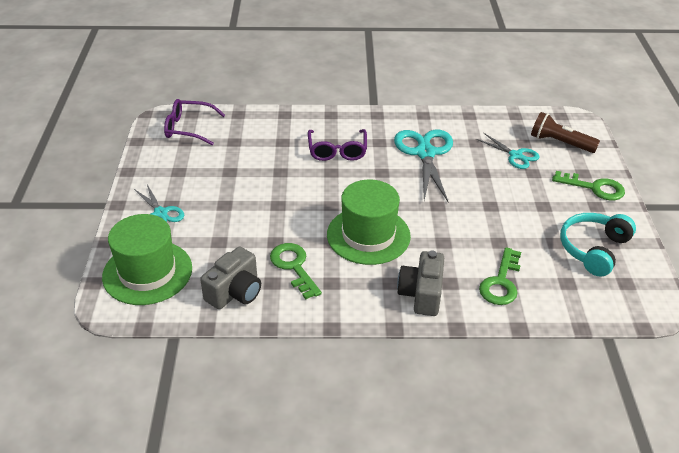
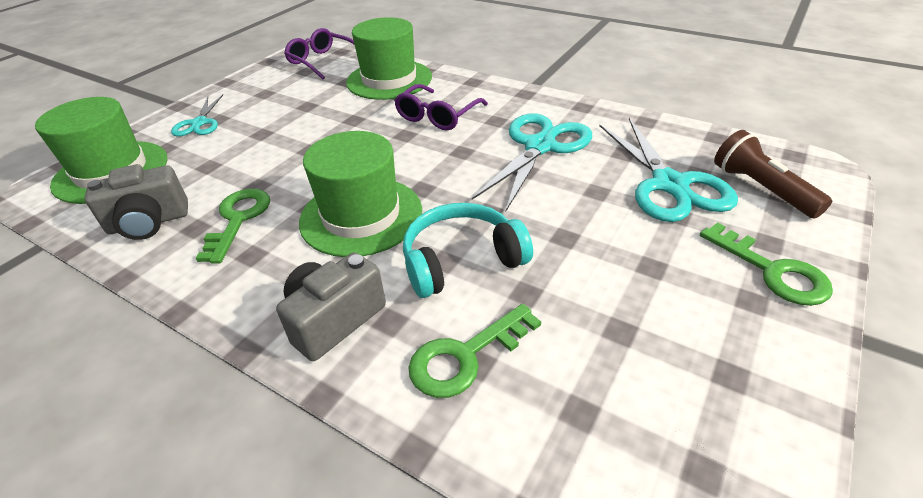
camera: 35 degrees right, 0 degrees up
(266, 130) = (389, 80): none -> green hat
(515, 155) = (669, 185): turquoise scissors -> turquoise scissors, size x1.74
(593, 249) = (684, 372): turquoise headphones -> turquoise headphones (461, 260)

